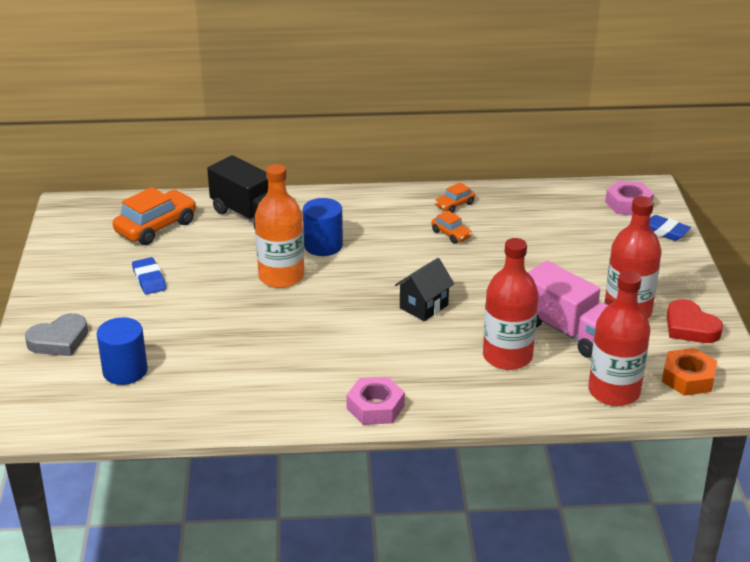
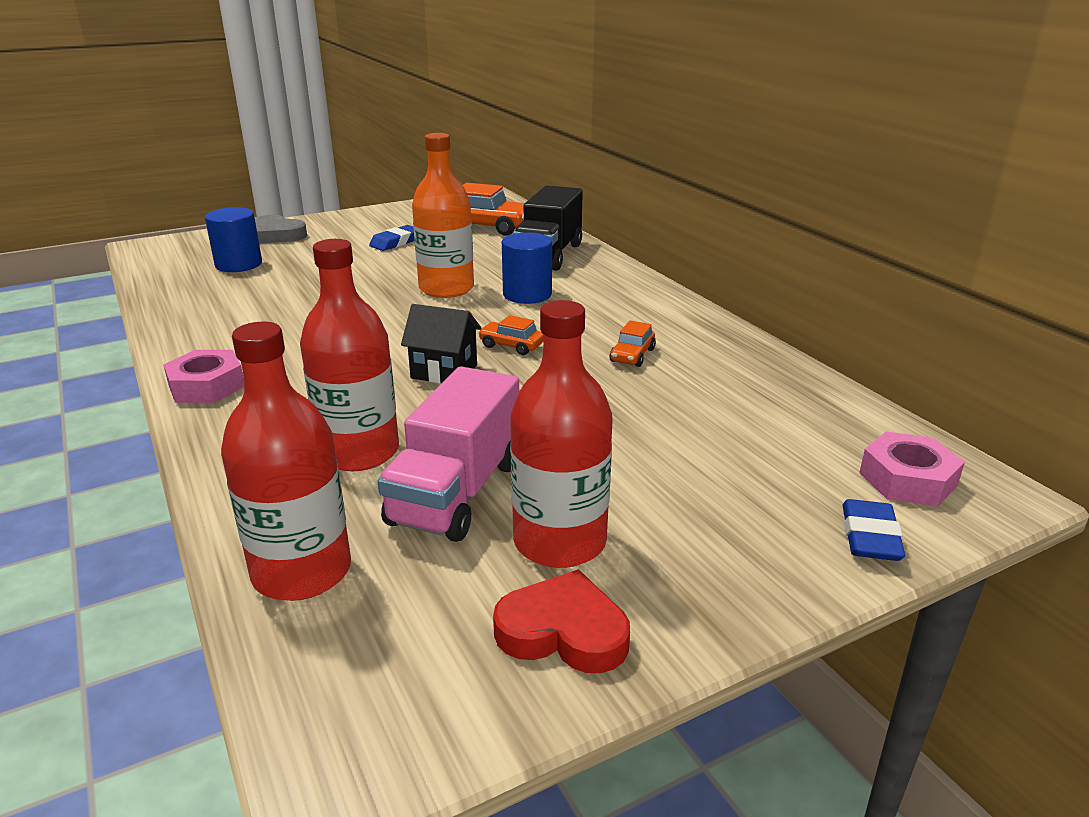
camera: 65 degrees right, 5 degrees down
(454, 205) = (706, 344): orange car -> orange car (511, 345)
(688, 378) = (381, 661): orange nut -> none
(690, 327) = (563, 632): red heart -> red heart turned 75 degrees clockwise

